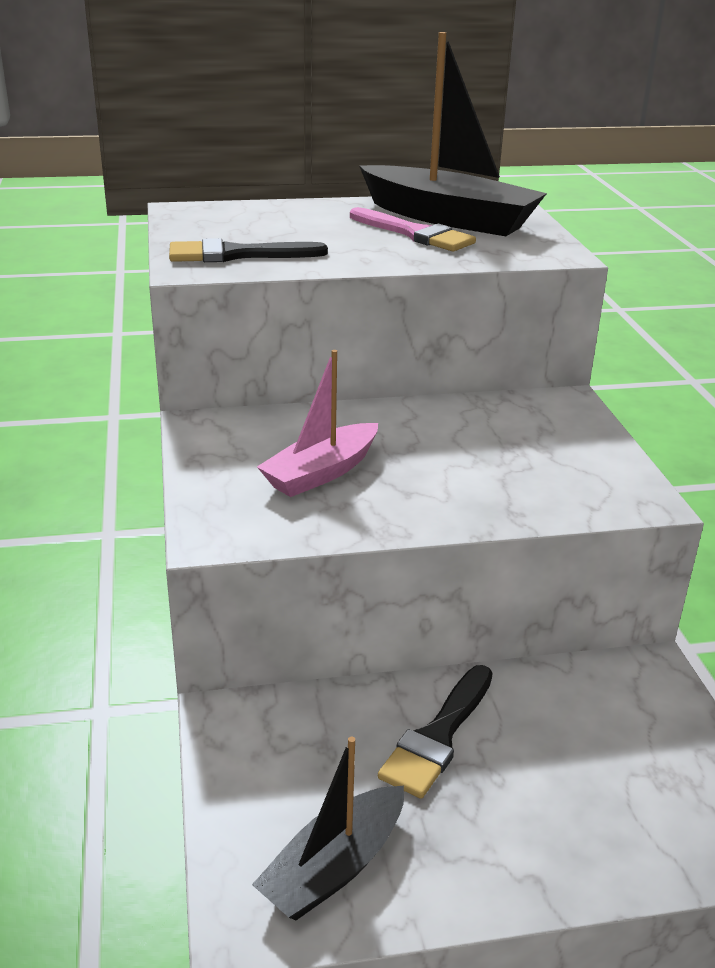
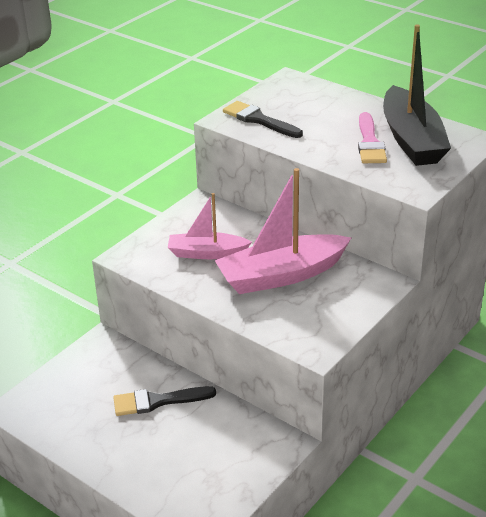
camera: 50 degrees right, 5 degrees up
(334, 867) = (58, 414): black boat -> none
(456, 449) = (281, 275): none -> pink boat

